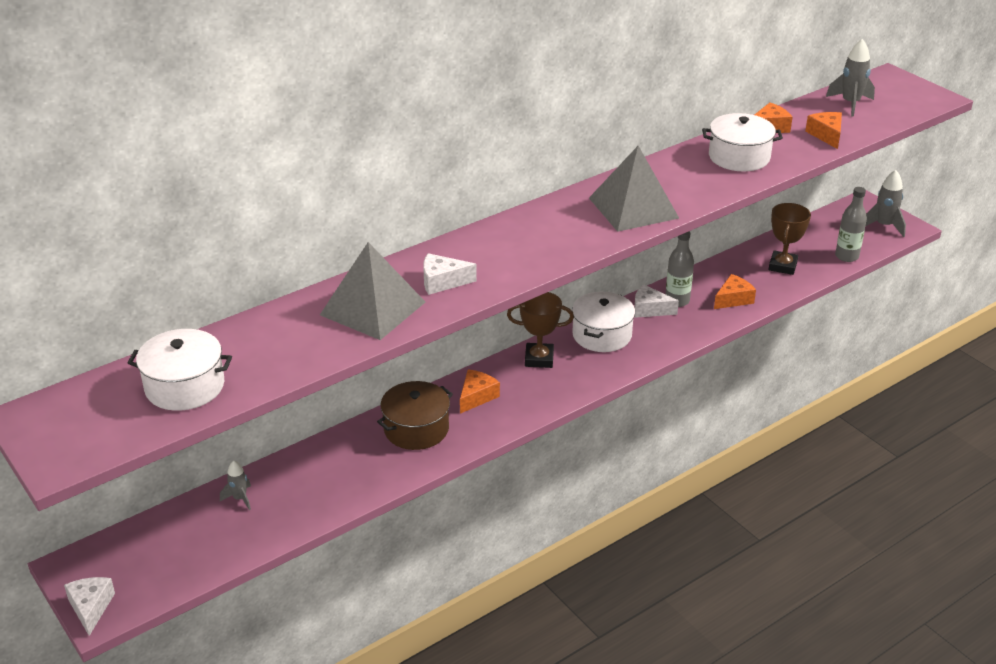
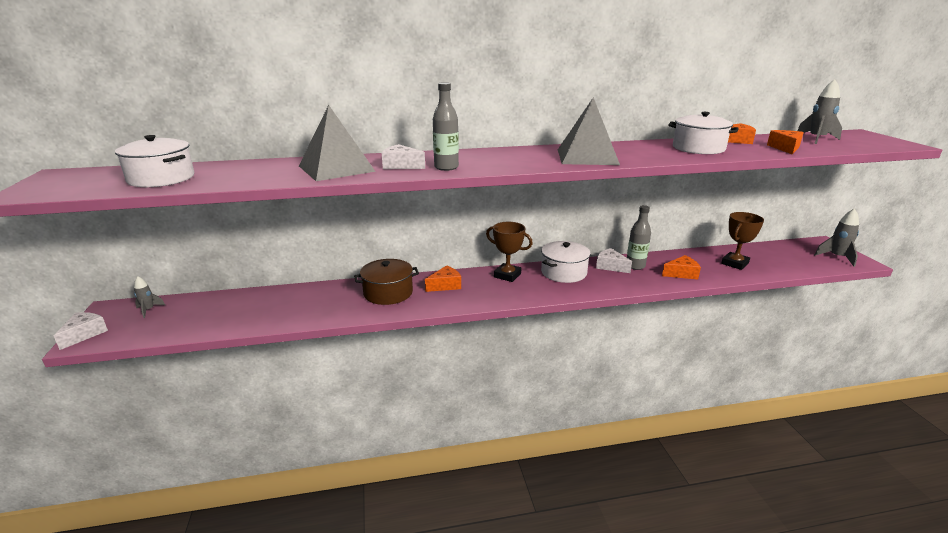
camera: 25 degrees right, 10 degrees down
(240, 498) = (241, 301): grey rocket -> grey rocket (149, 310)
(846, 256) = (795, 268): grey bottle -> grey bottle (446, 167)

